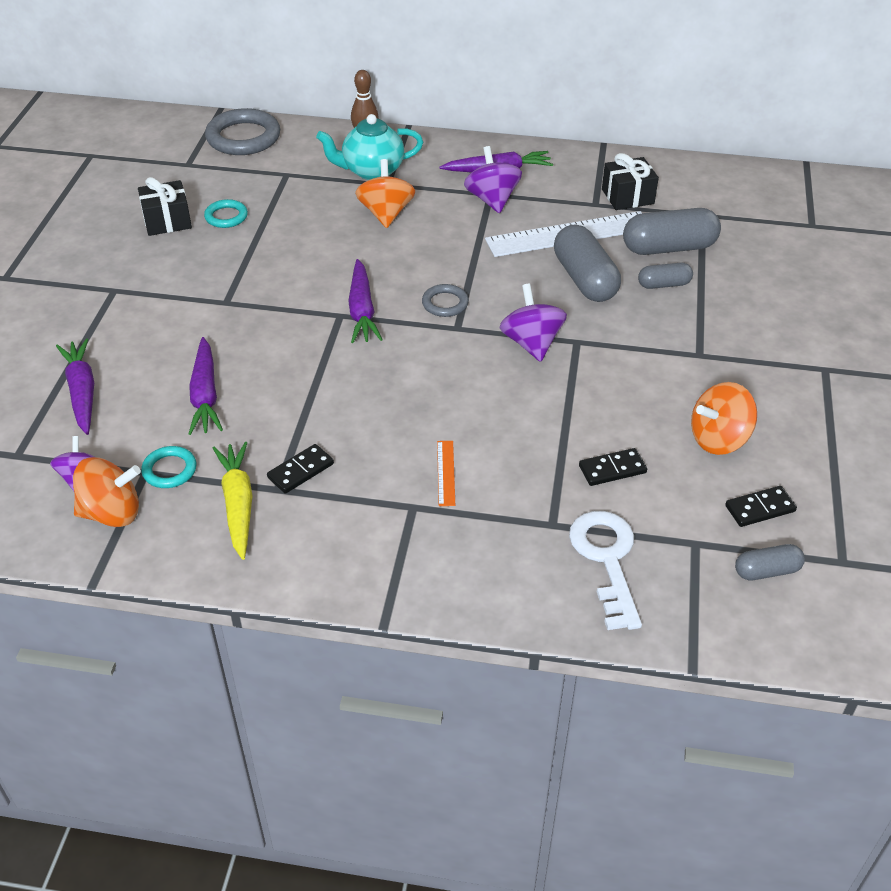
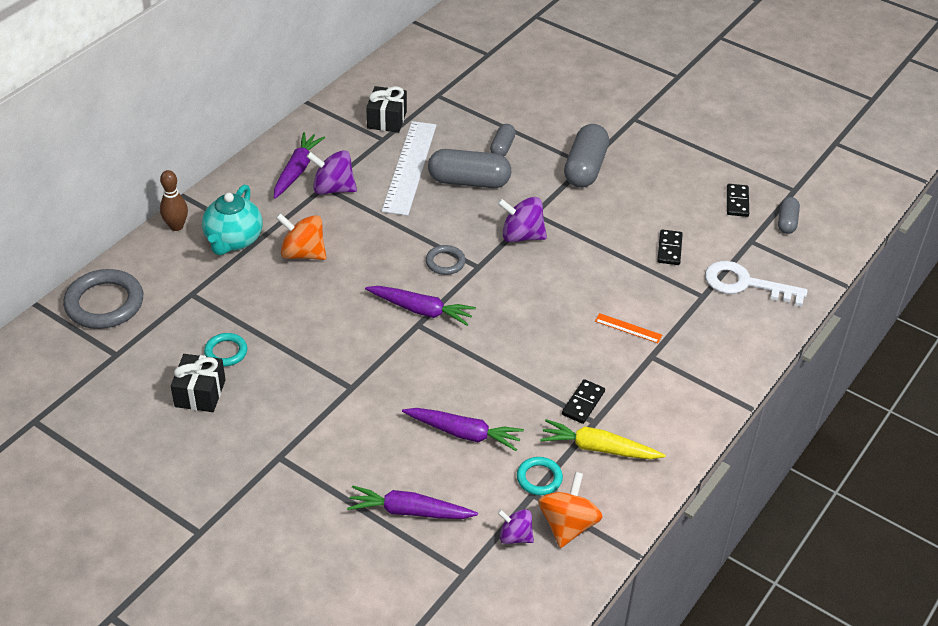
camera: 65 degrees left, 0 degrees up
(300, 471) = (583, 403): black domino -> black domino turned 45 degrees clockwise
(669, 248) = (463, 127): grey capsule -> grey capsule (585, 168)
(718, 439) = (669, 191): orange spinning top -> none

